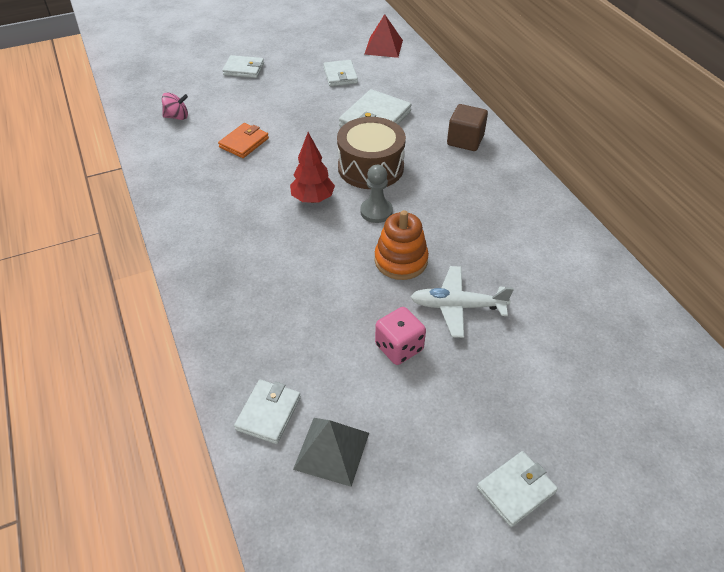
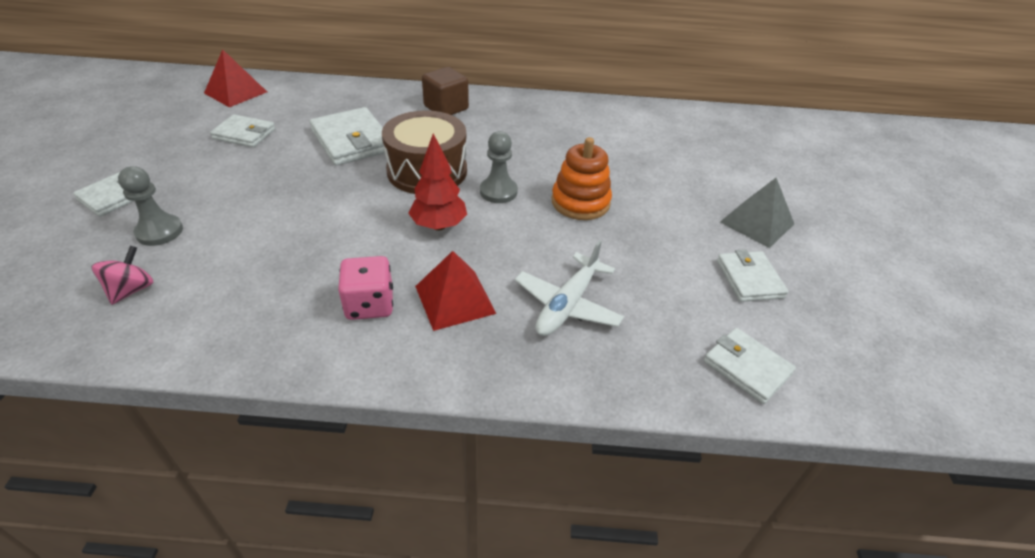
camera: 65 degrees left, 5 degrees down
(226, 99) = (159, 231): none -> grey pawn
(244, 143) = (275, 245): orange wallet -> none
(245, 236) = (454, 299): none -> red pyramid
(331, 451) = (808, 334): grey pyramid -> grey pyramid (757, 223)
(399, 347) = (694, 244): pink dice -> pink dice (370, 304)
(457, 306) = (660, 193): white plane -> white plane (567, 305)
(516, 490) = (869, 240): white wallet -> white wallet (749, 279)

